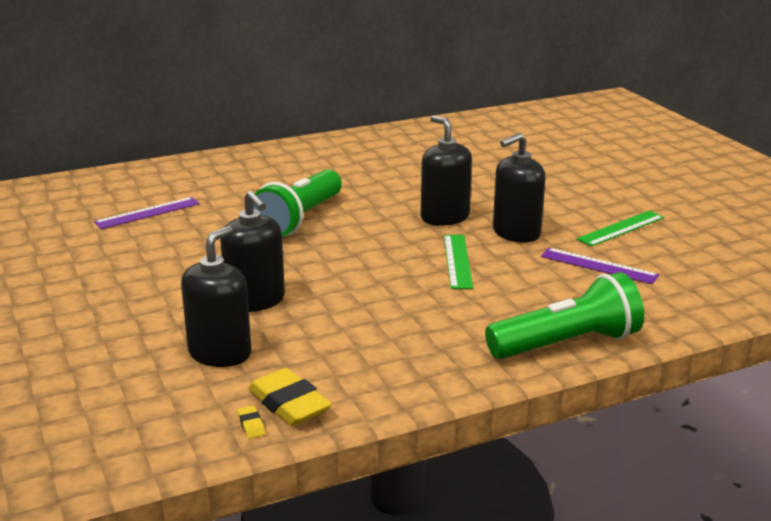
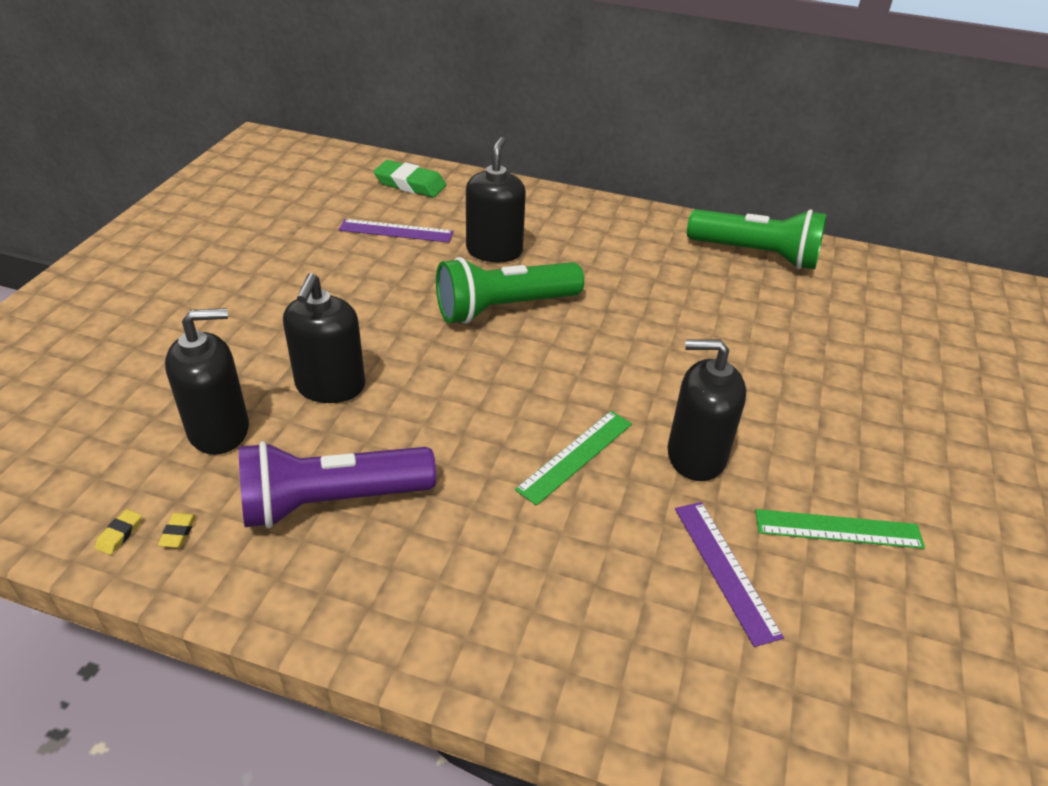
camera: 40 degrees right, 15 degrees up
(107, 186) = (410, 184): none -> green eraser
(289, 404) = (178, 532): yellow eraser -> yellow eraser, size x0.43
(358, 344) = (332, 501): none -> purple flashlight
(445, 217) = (648, 386): black soap dispenser -> black soap dispenser (494, 251)
(567, 344) = (520, 661): green flashlight -> green flashlight (756, 255)

